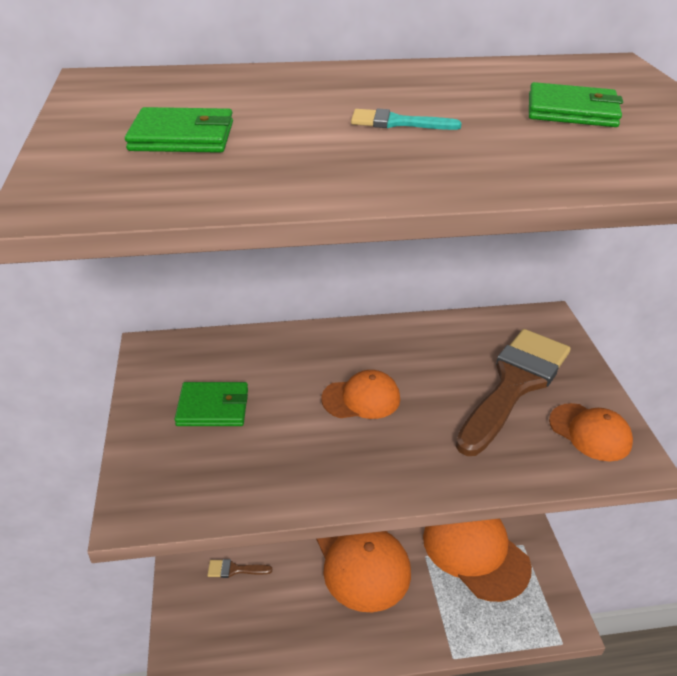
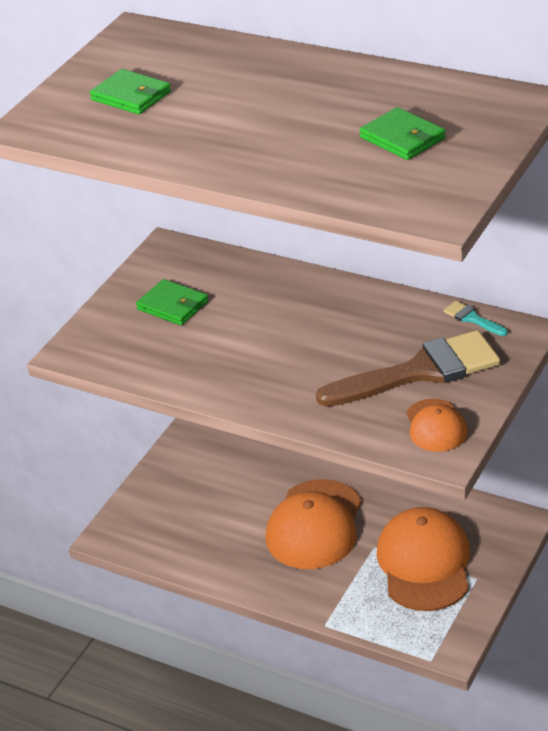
camera: 40 degrees right, 0 degrees up
(234, 569) = (202, 487): brown brush -> none
(361, 398) = (285, 338): orange cap -> none
(396, 122) = (269, 117): turquoise brush -> turquoise brush (472, 318)

